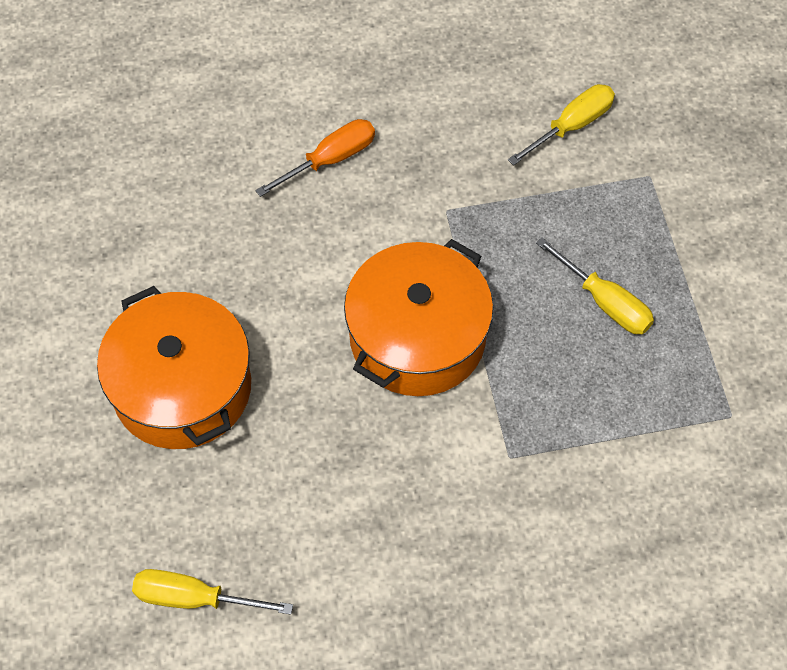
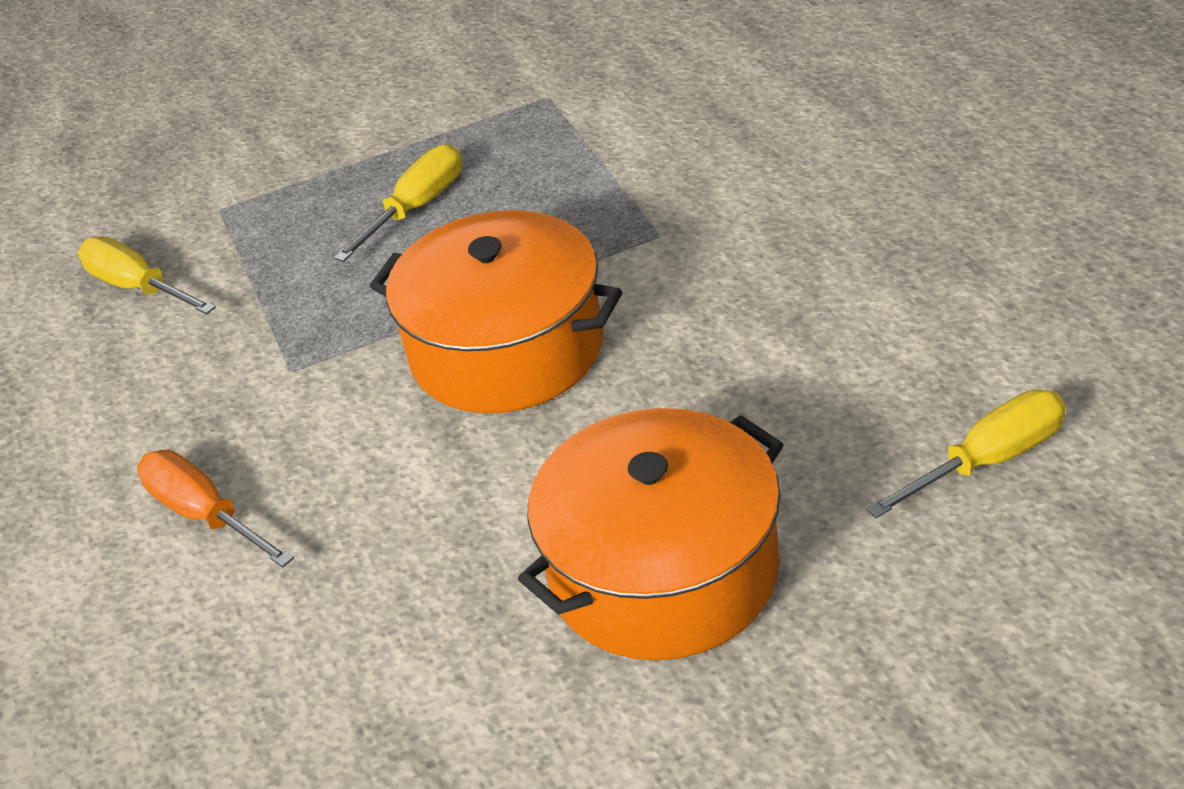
camera: 95 degrees left, 20 degrees down
(193, 598) = (990, 460): yellow screwdriver -> yellow screwdriver turned 120 degrees counterclockwise

